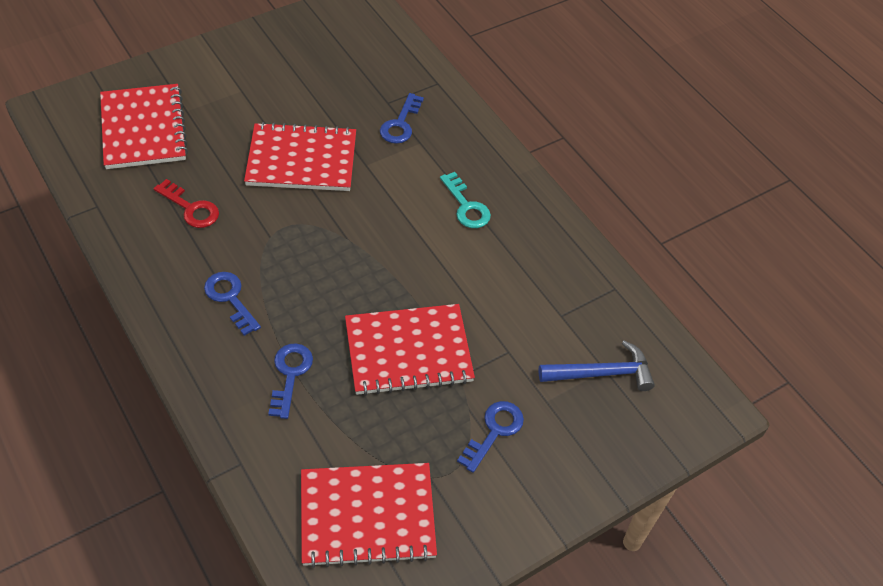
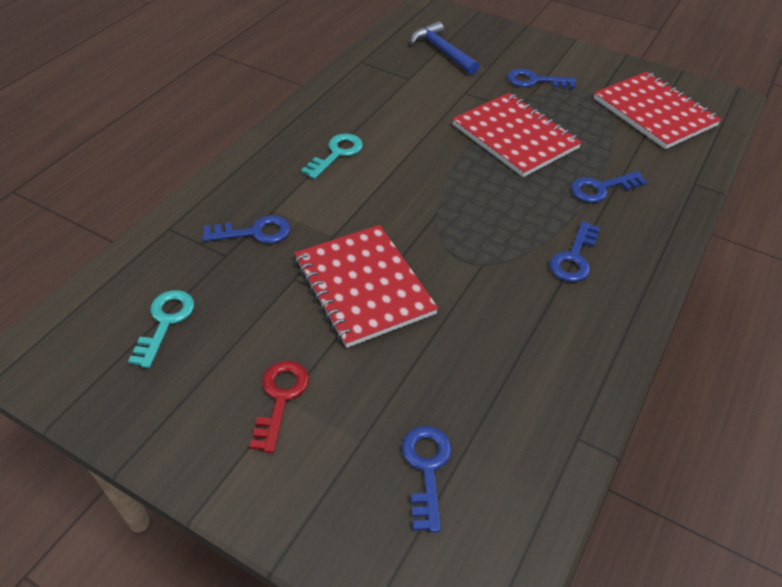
camera: 115 degrees left, 5 degrees down
(143, 129) = (426, 469): red notebook -> blue key
(191, 208) = (504, 345): red key -> red key (280, 398)
(345, 58) = (165, 322): none -> turquoise key

